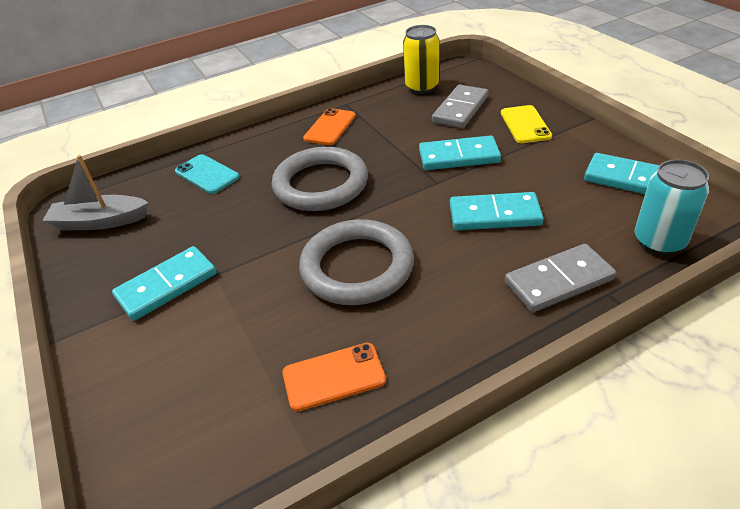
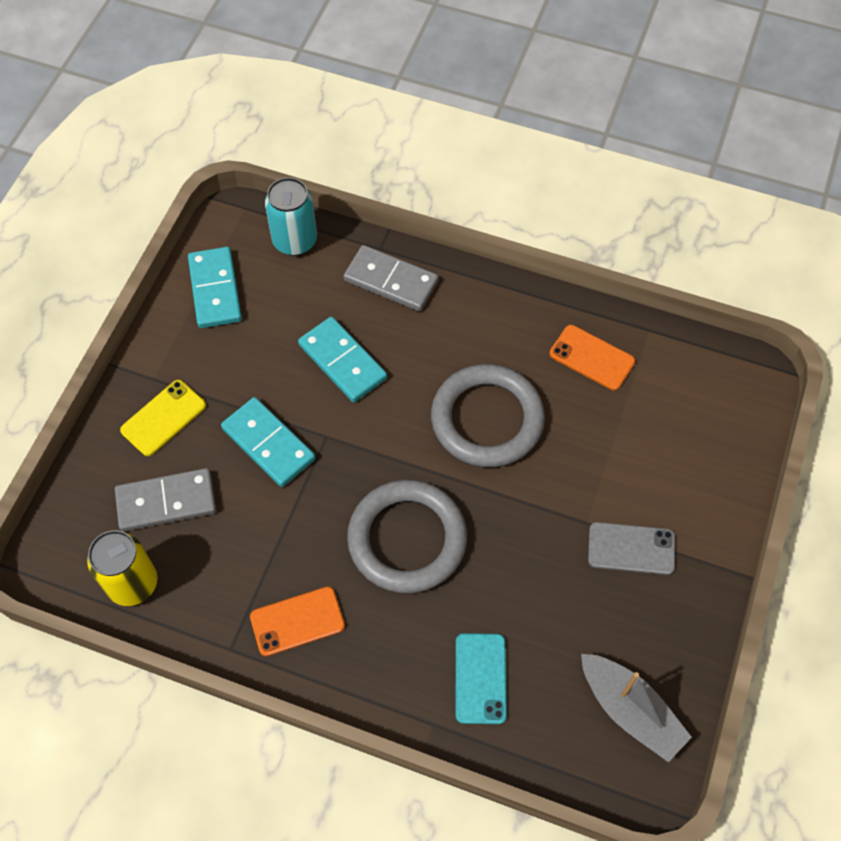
camera: 135 degrees left, 20 degrees up
(167, 285) = (631, 548): turquoise domino -> grey phone

